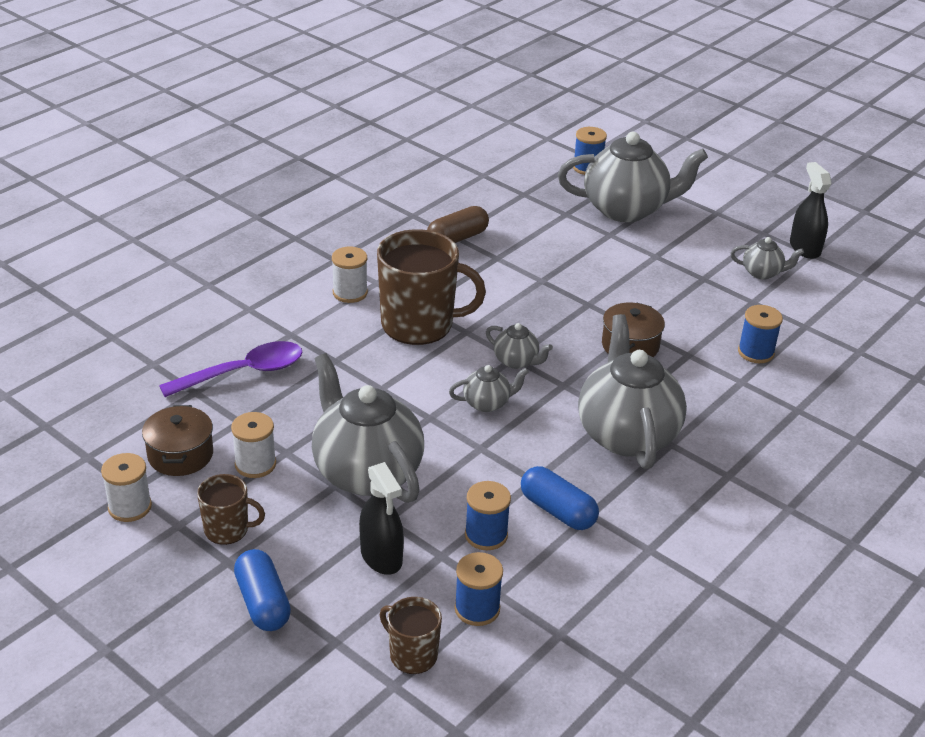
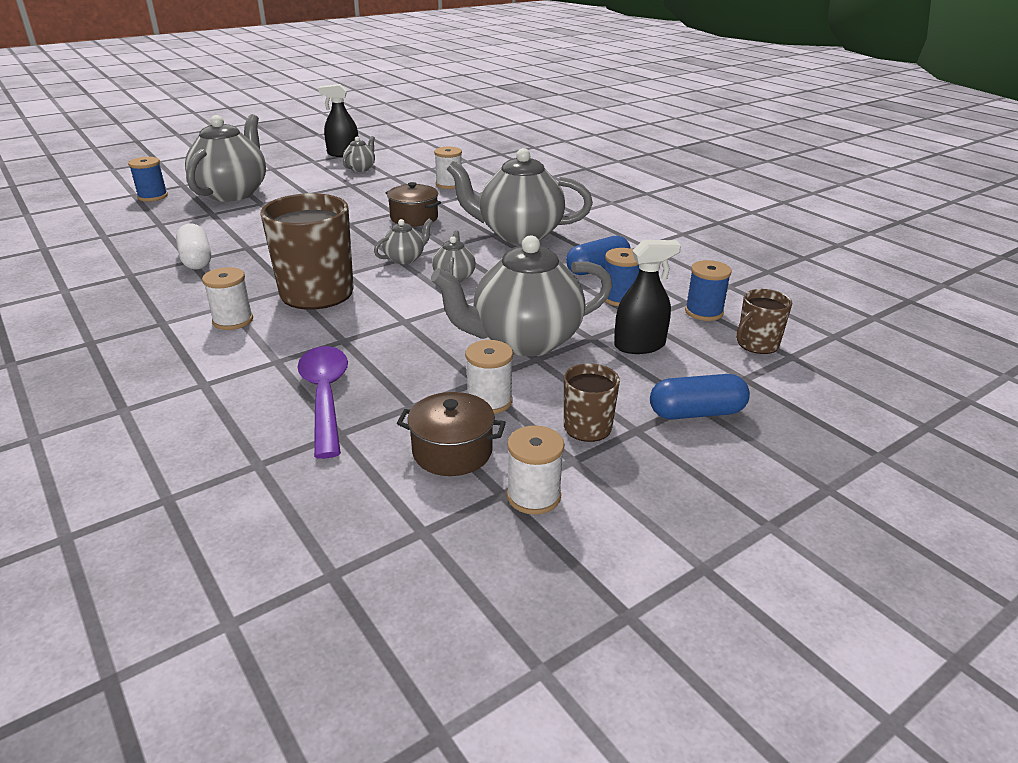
camera: 75 degrees left, 5 degrees down
(457, 238) = (196, 259): brown capsule -> white capsule
(755, 352) = (449, 184): blue spool -> white spool

